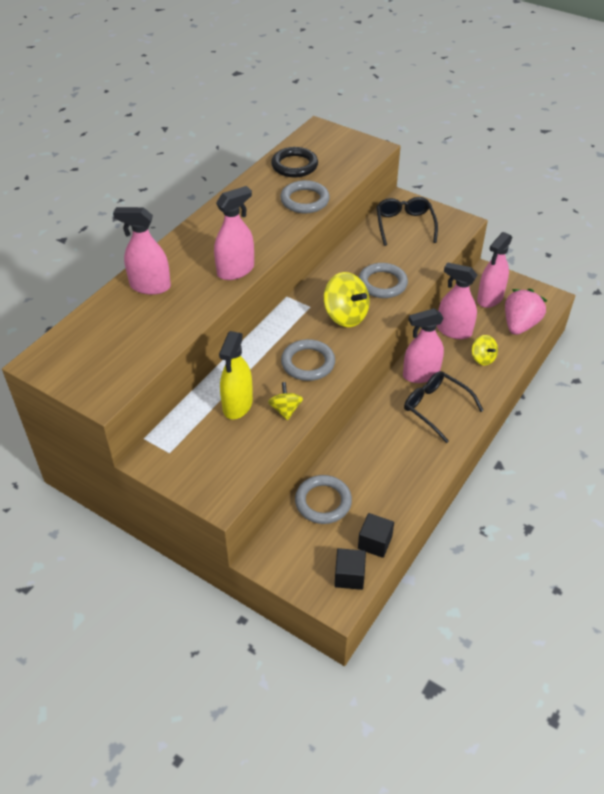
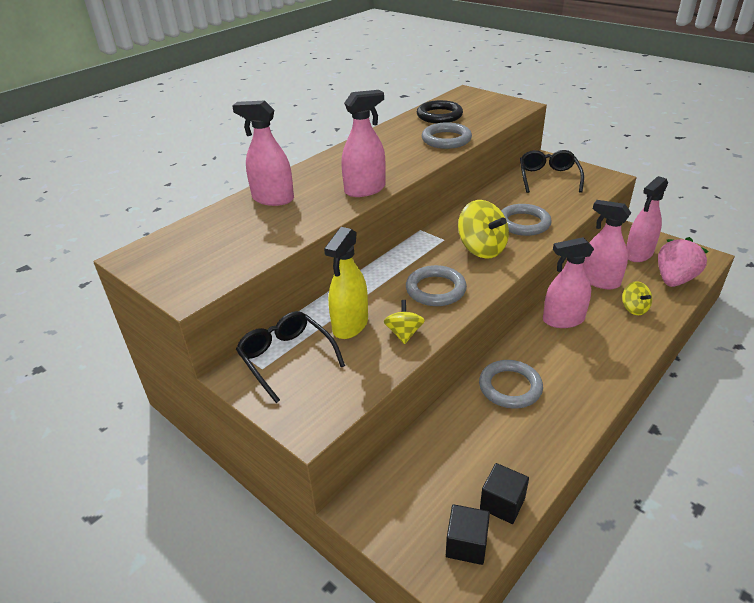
camera: 10 degrees right, 10 degrees down
(323, 502) = (441, 447): grey ring -> grey ring (510, 387)
(436, 408) = (581, 354): black glasses -> black glasses (286, 358)

